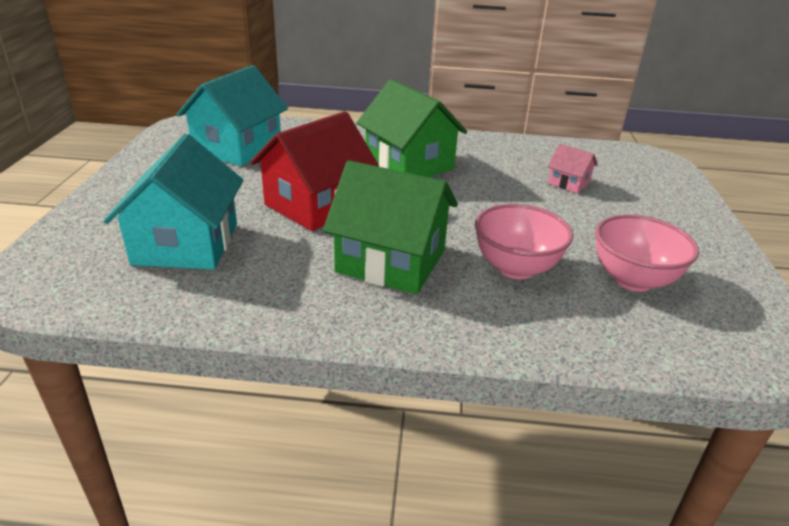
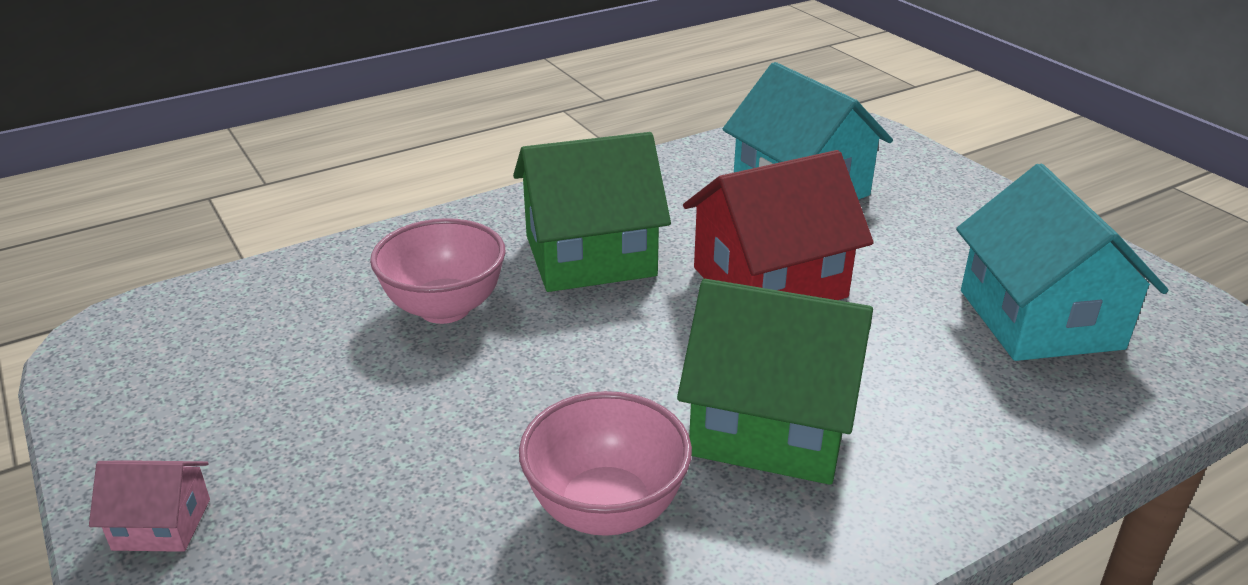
camera: 145 degrees right, 0 degrees up
(316, 205) = (769, 282): red house -> red house turned 60 degrees clockwise
(568, 183) = (453, 536): pink house -> pink house (162, 524)
(632, 280) = (286, 356): pink bowl -> pink bowl (606, 509)

